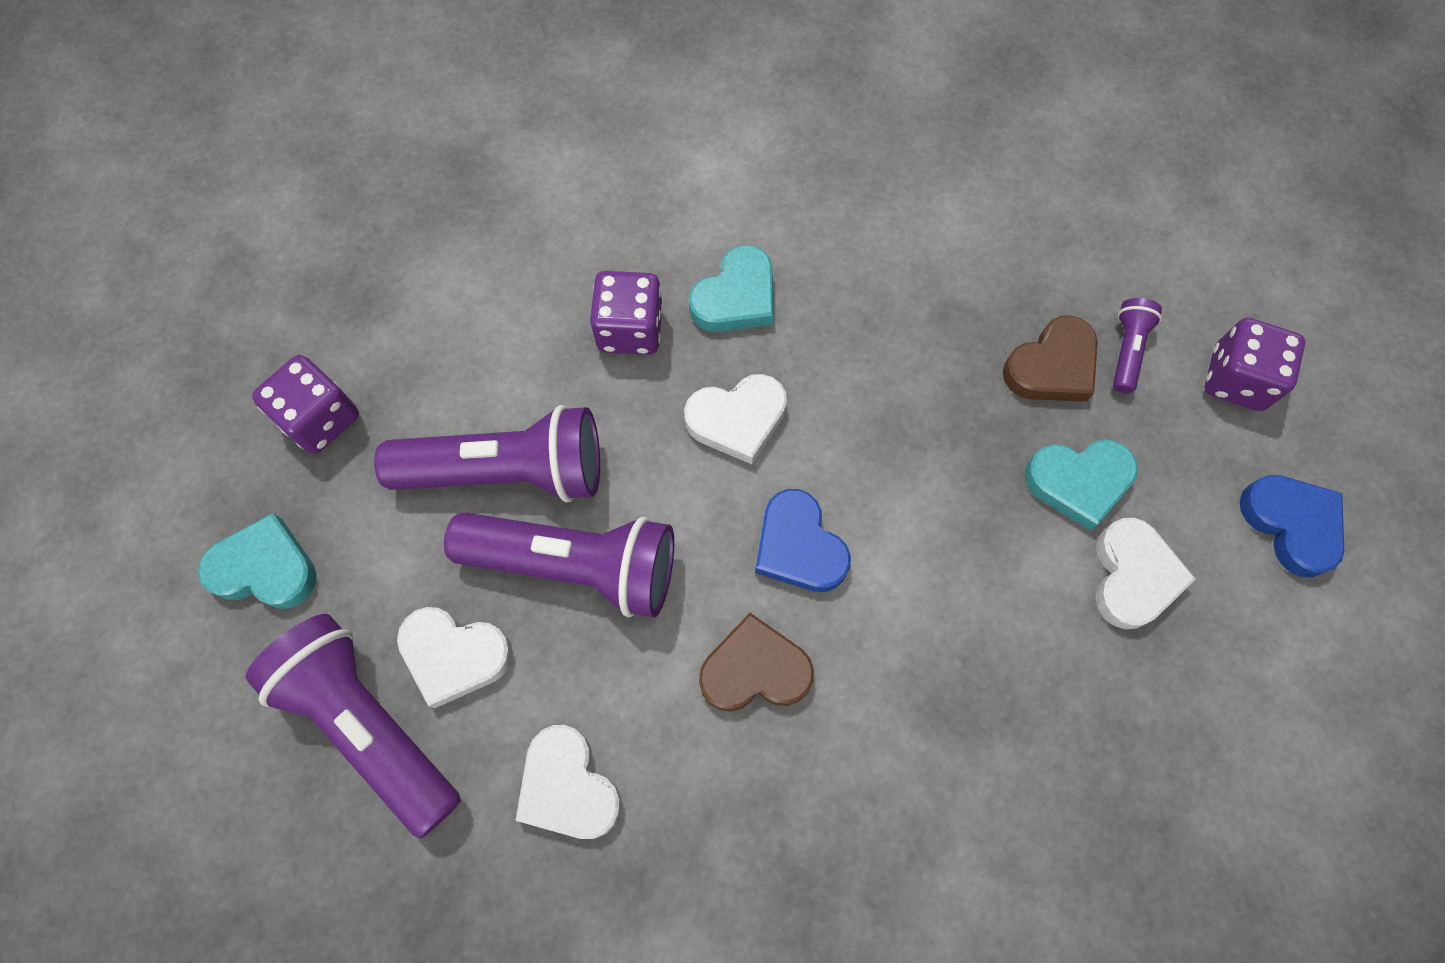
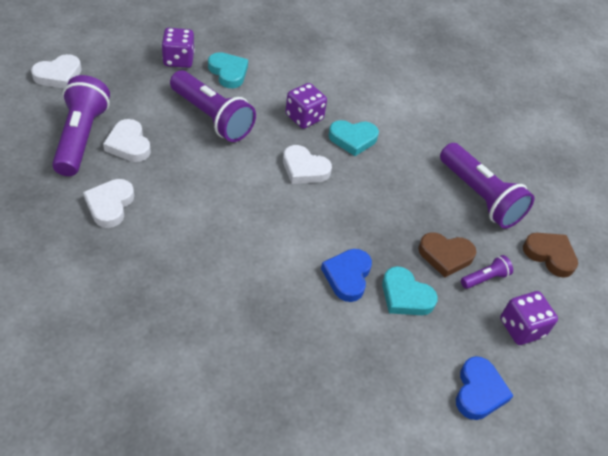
camera: 40 degrees right, 20 degrees down
(265, 568) = (111, 78): turquoise heart -> turquoise heart (228, 72)
(576, 566) = (196, 157): purple flashlight -> purple flashlight (479, 197)
(755, 669) = (210, 234): brown heart -> brown heart (550, 255)
(799, 546) = (274, 218): blue heart -> blue heart (347, 276)
(1133, 576) = (385, 341): white heart -> white heart (58, 75)

